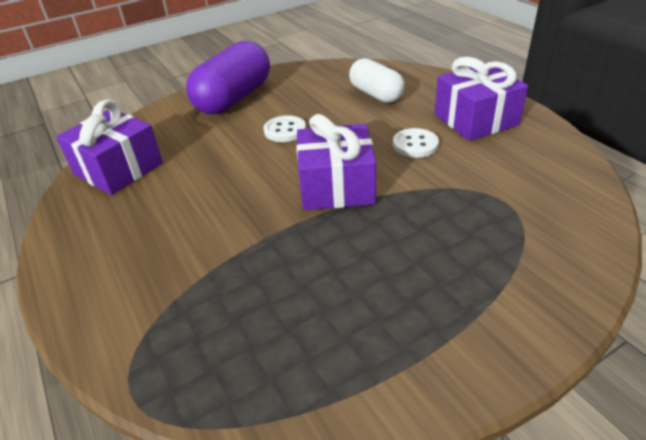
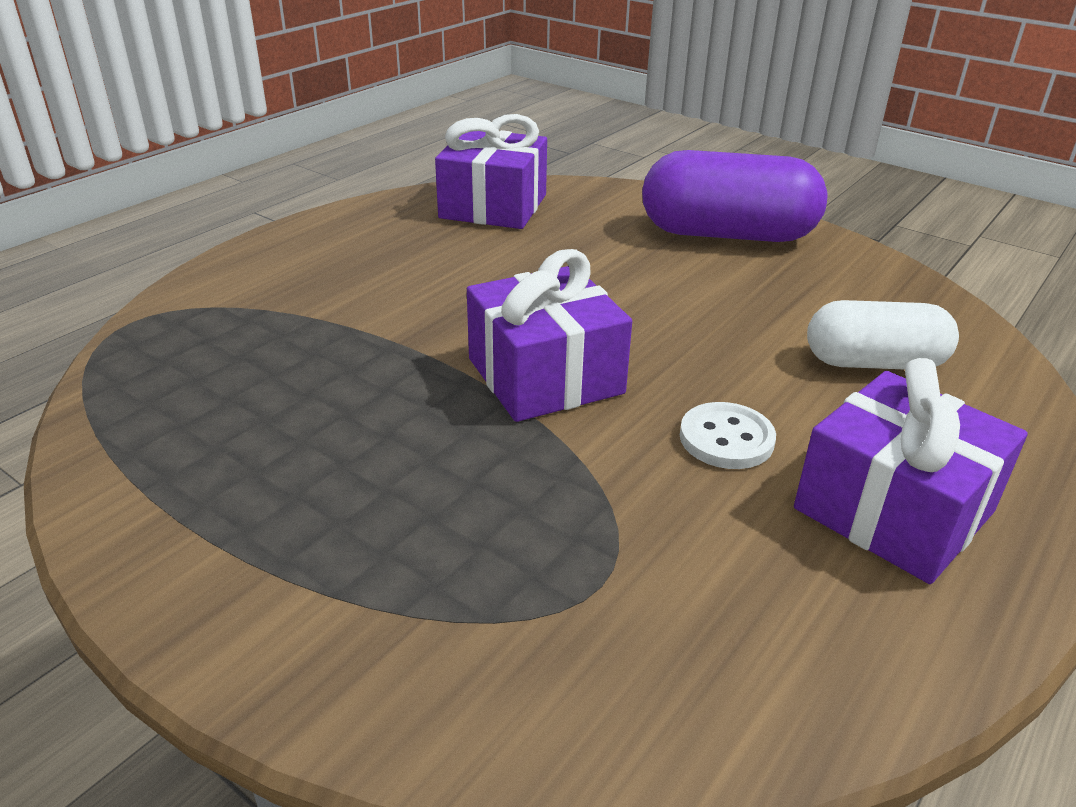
camera: 65 degrees right, 5 degrees down
(285, 130) = (669, 297): white button -> none
(376, 94) = (874, 363): white capsule -> white capsule turned 60 degrees clockwise

